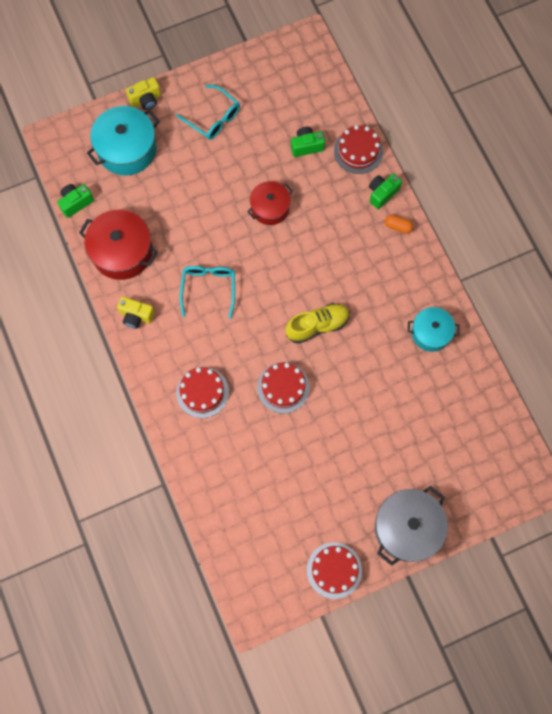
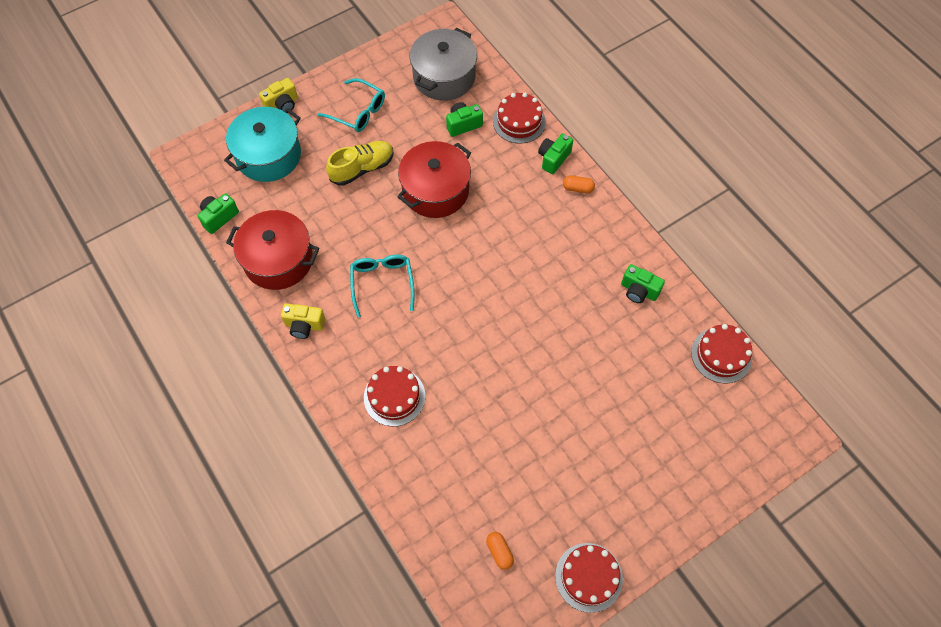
camera: 10 degrees left, 10 degrees down
(266, 537) = (499, 552): none -> orange capsule
(270, 208) = (435, 190): red pot -> red pot, size x1.58
(283, 387) = (486, 376): red cake -> red cake (721, 355)
(317, 325) = (512, 303): yellow shoe -> yellow shoe (362, 168)
(407, 528) = (663, 511): grey pot -> grey pot (444, 77)
(430, 333) = (639, 291): turquoise pot -> green camera

